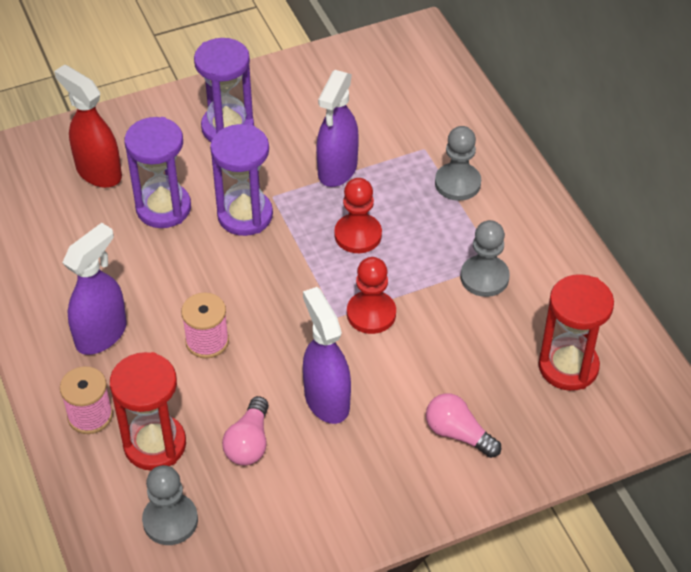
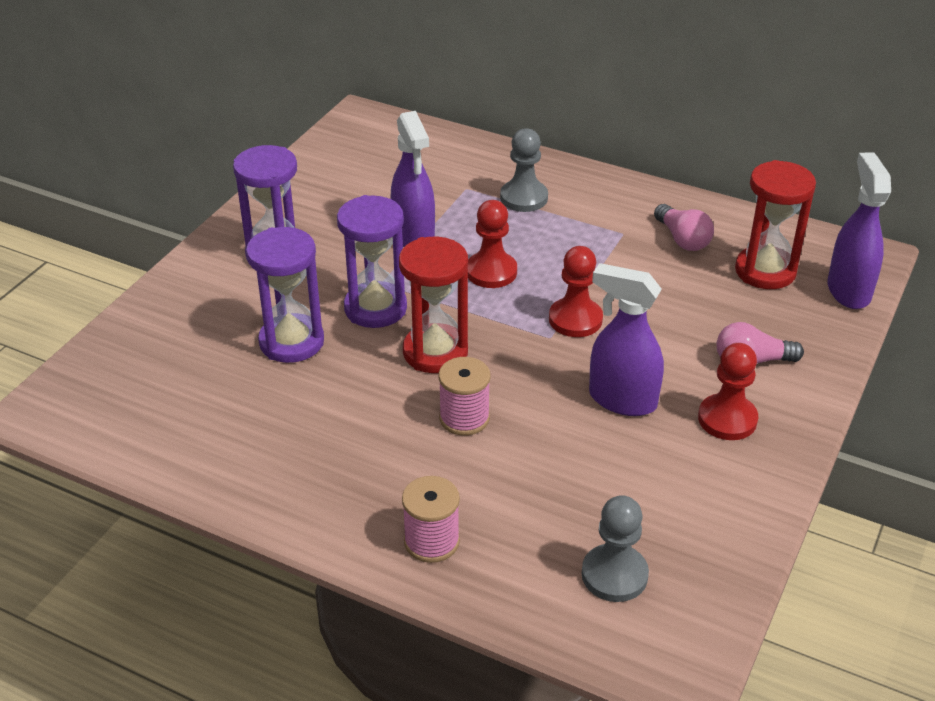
camera: 40 degrees left, 10 degrees down
(98, 172) = (190, 347): red spray bottle -> none
(101, 334) = (358, 470): purple spray bottle -> purple spray bottle (848, 290)
(155, 444) = (522, 525): red hourglass -> red hourglass (435, 352)
(249, 443) = (601, 471): pink light bulb -> pink light bulb (682, 239)
(381, 466) = (727, 419): none -> red pawn
(484, 277) = (628, 248): grey pawn -> none

